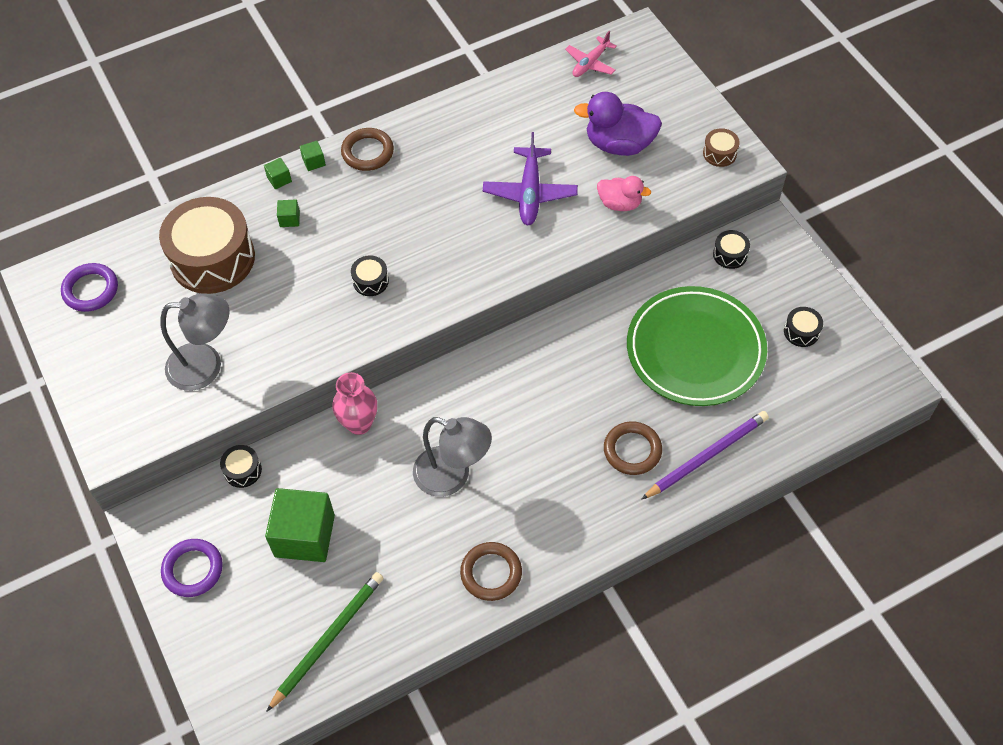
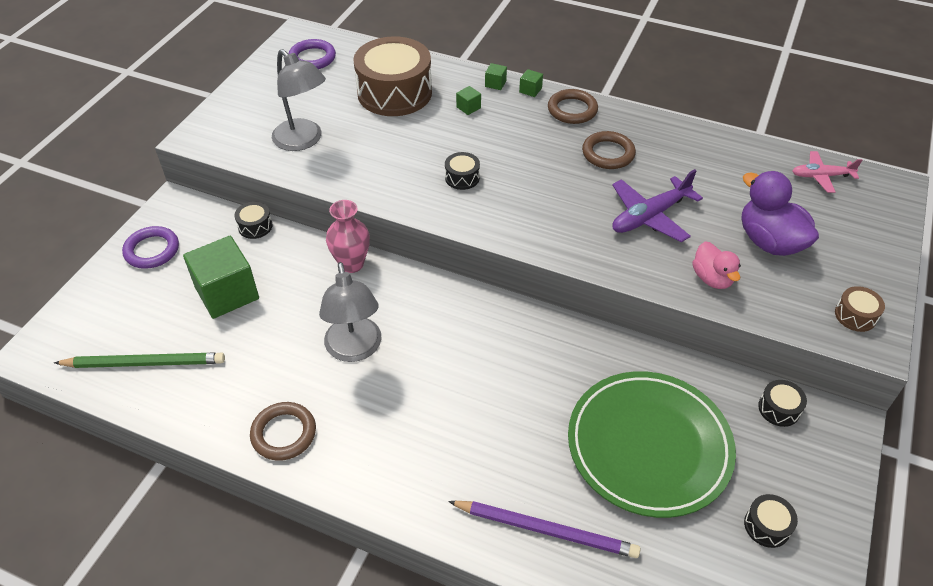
camera: 50 degrees right, 10 degrees down
(632, 450) = (495, 463): brown ring -> brown ring (608, 153)

